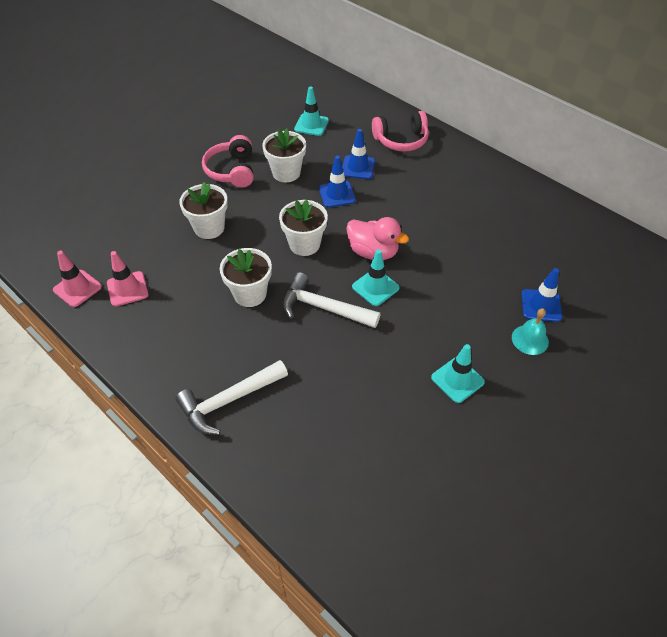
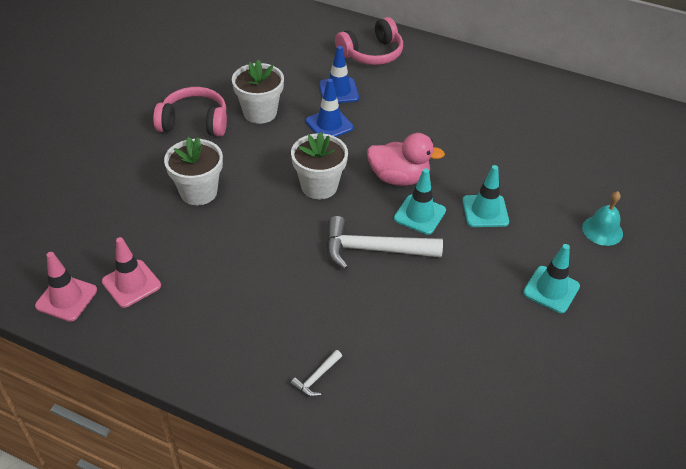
camera: 20 degrees left, 5 degrees down
(229, 400) = (316, 378): white hammer -> white hammer, size x0.45
(232, 171) = (194, 122): pink headphones -> pink headphones turned 120 degrees clockwise
(250, 294) = (283, 254): white flower pot -> none
(311, 125) = (263, 55): turquoise traffic cone -> turquoise traffic cone (485, 211)
(541, 305) = (596, 194): blue traffic cone -> none

